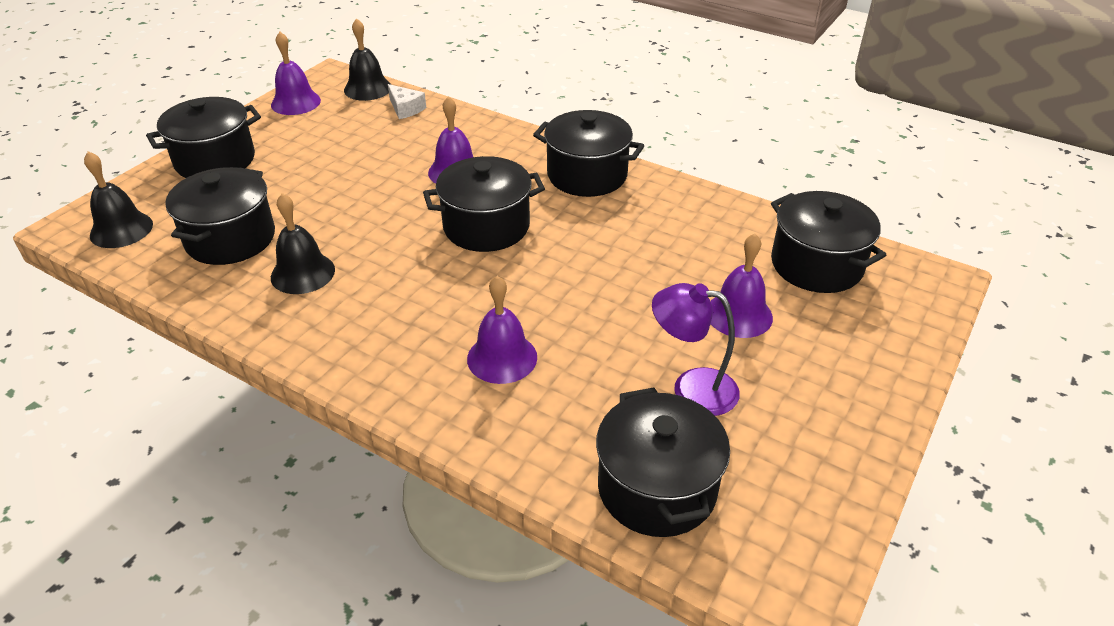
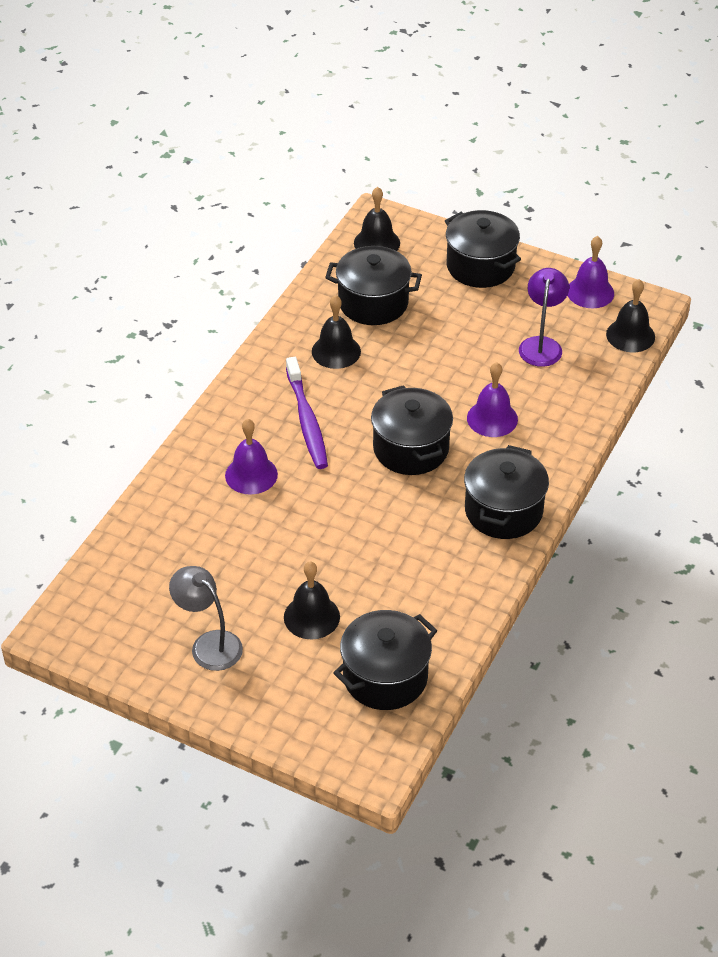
camera: 85 degrees right, 5 degrees up
(405, 109) = (597, 368): white cheese -> none
(418, 303) = (307, 421): none -> purple toothbrush
(657, 488) = (133, 563): black pot -> none
(691, 389) = (225, 584): purple lamp -> purple lamp (541, 345)
(739, 314) = (311, 616): purple bell -> black bell
(793, 407) = (209, 644): none -> grey lamp

